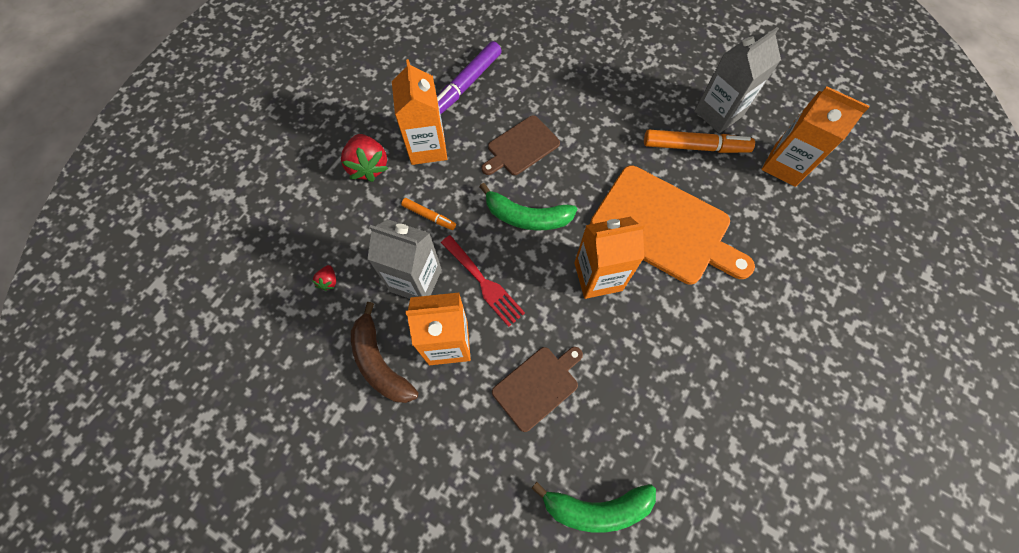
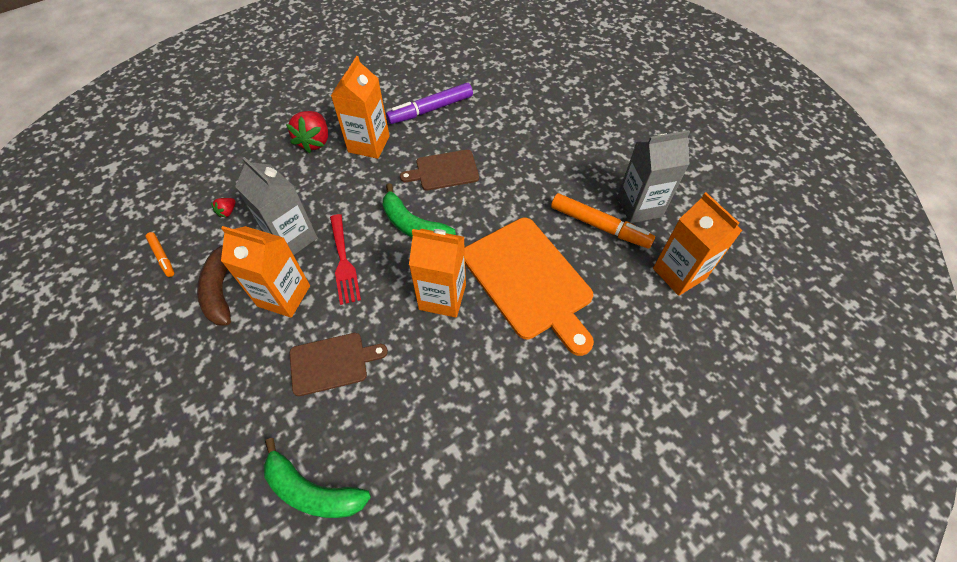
camera: 25 degrees right, 10 degrees down
(429, 216) = (335, 194): orange marker -> orange marker (162, 256)

